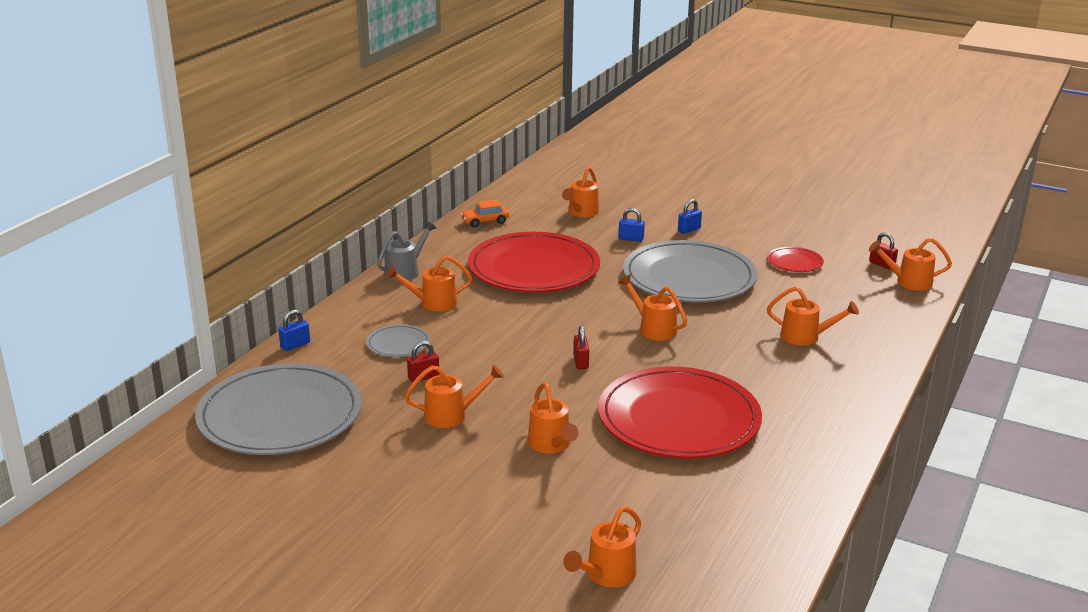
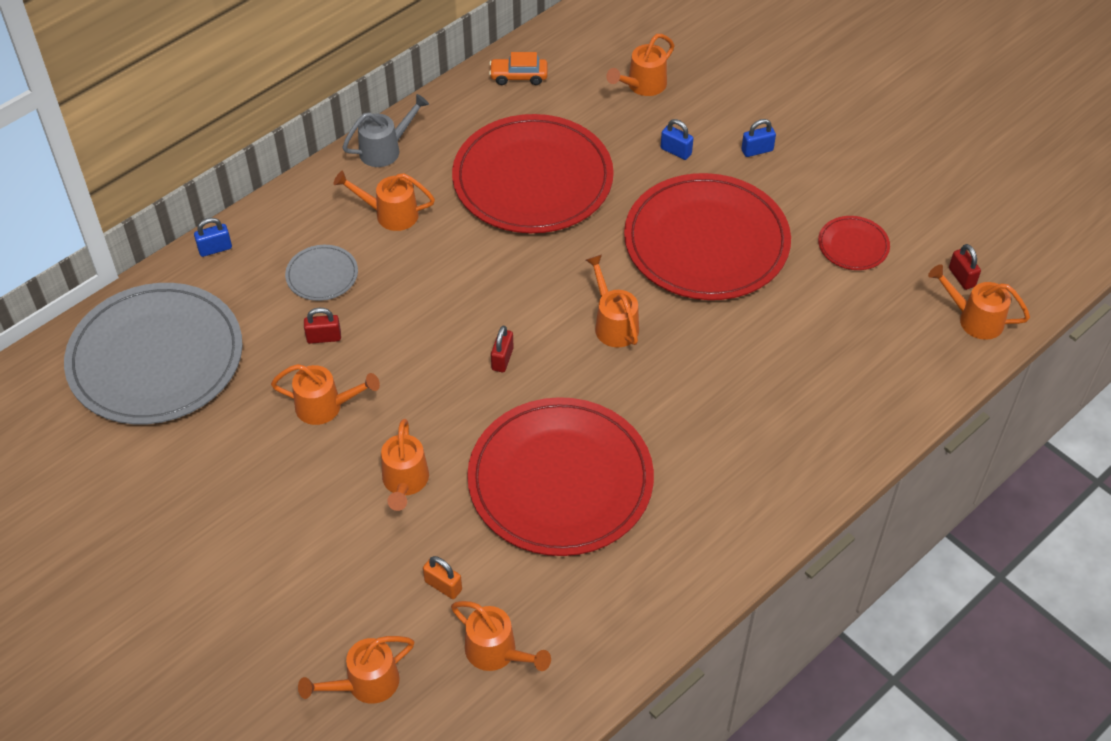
camera: 20 degrees right, 25 degrees up
(629, 499) = (443, 586): none -> orange padlock
(689, 277) = (706, 242): grey plate -> red plate
(806, 337) = (783, 385): orange watering can -> orange watering can (497, 653)

